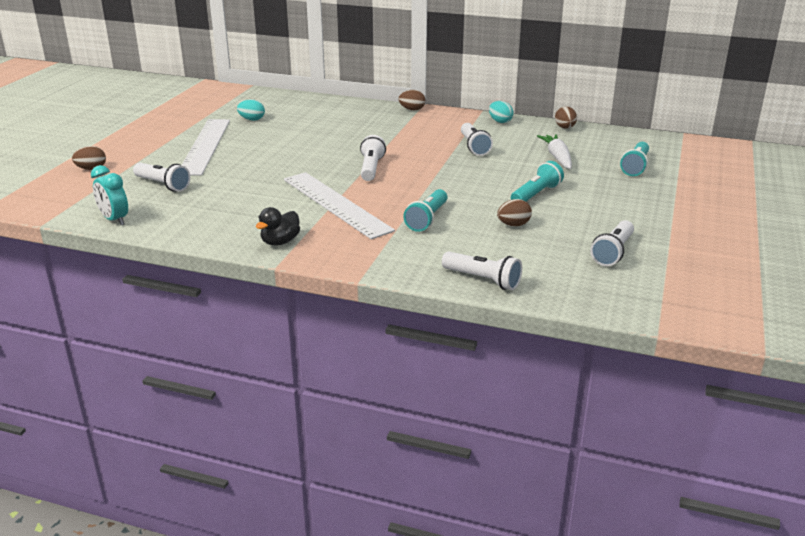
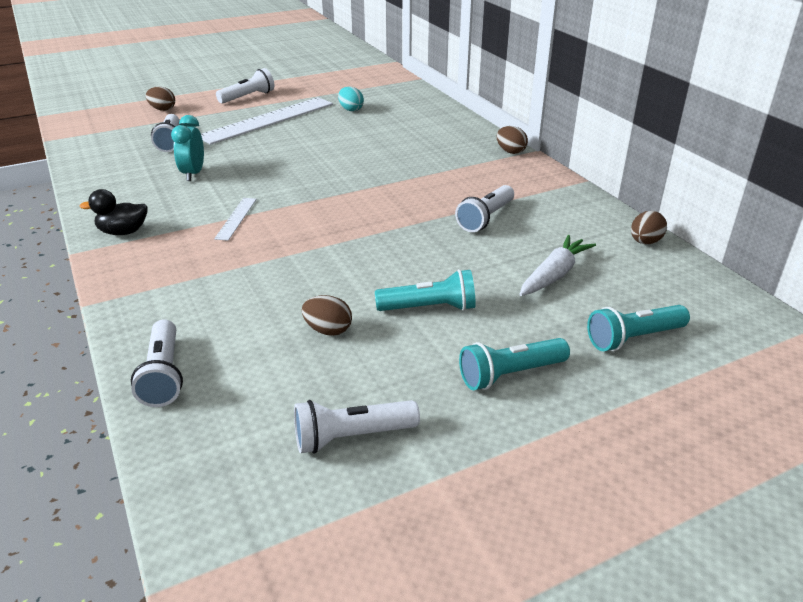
camera: 45 degrees right, 5 degrees up
(114, 220) = (84, 156): turquoise clock -> turquoise clock (193, 174)
(336, 204) = (236, 218): white ruler -> white ruler, size x0.44
(371, 168) = (340, 197): white flashlight -> white flashlight (248, 97)
(427, 219) = (269, 275): turquoise flashlight -> turquoise flashlight (510, 375)
(500, 121) = (578, 201): turquoise egg -> none

